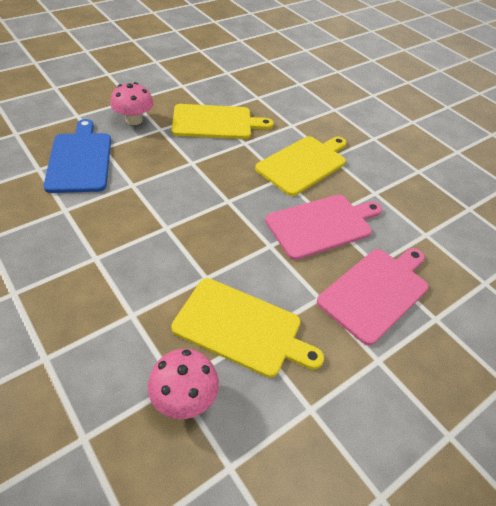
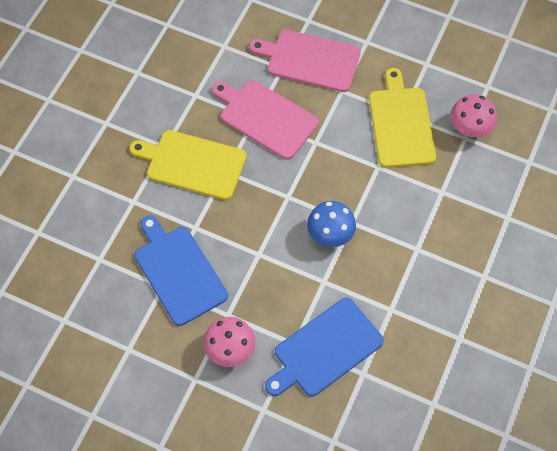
camera: 115 degrees left, 15 degrees up
(168, 208) = (330, 234): none -> blue mushroom
(216, 122) = (178, 272): yellow cutting board -> blue cutting board

